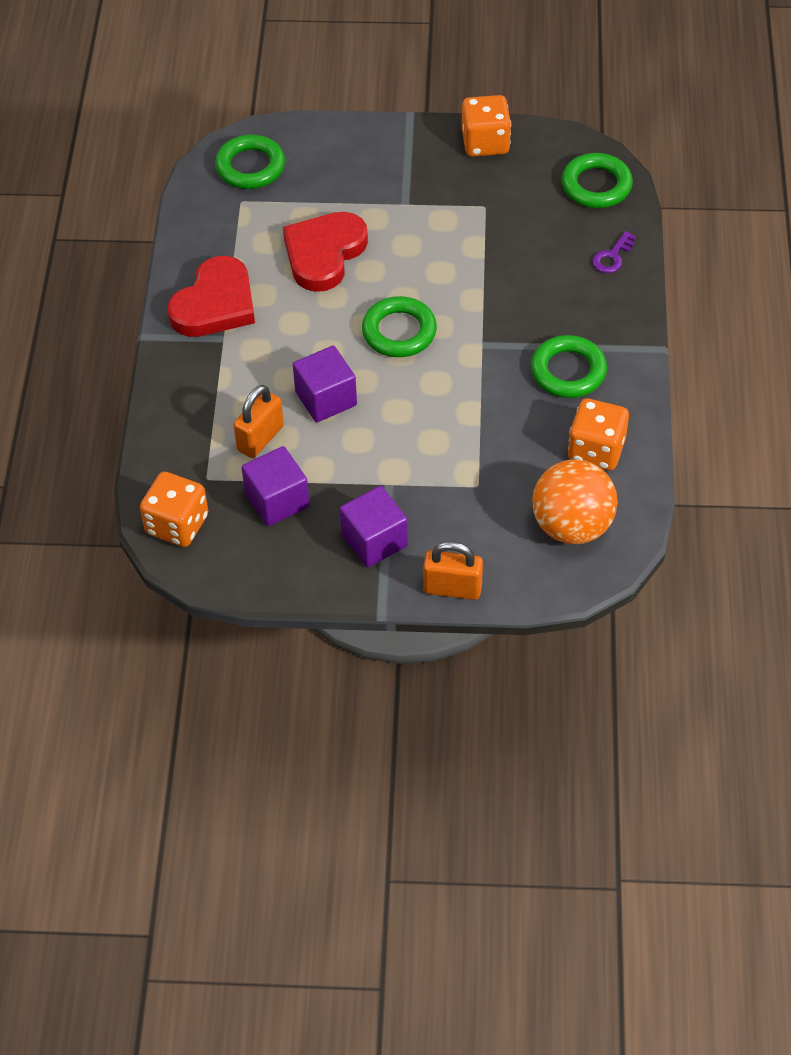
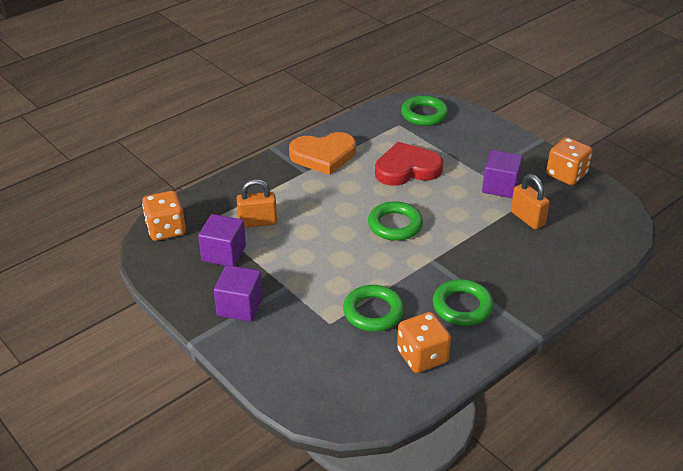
camera: 45 degrees right, 15 degrees down
(215, 304) = (323, 156): red heart -> orange heart
(326, 398) = (314, 228): purple cube -> purple cube (500, 187)
(452, 588) = (242, 360): orange padlock -> orange padlock (527, 218)
(572, 526) = (352, 383): orange ball -> none
(596, 185) = (608, 232): green ring -> green ring (373, 312)
(612, 257) = (570, 270): purple key -> none

